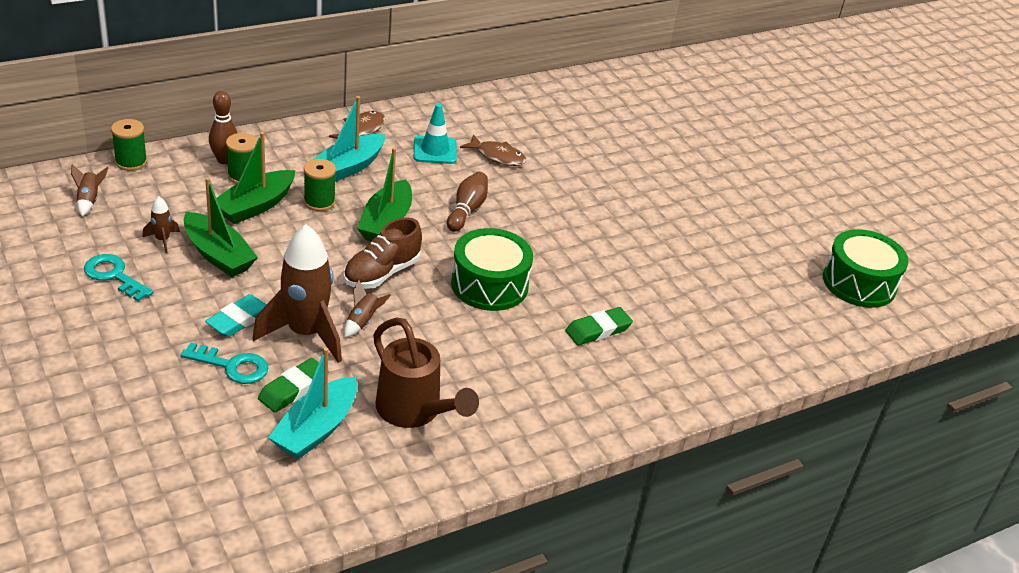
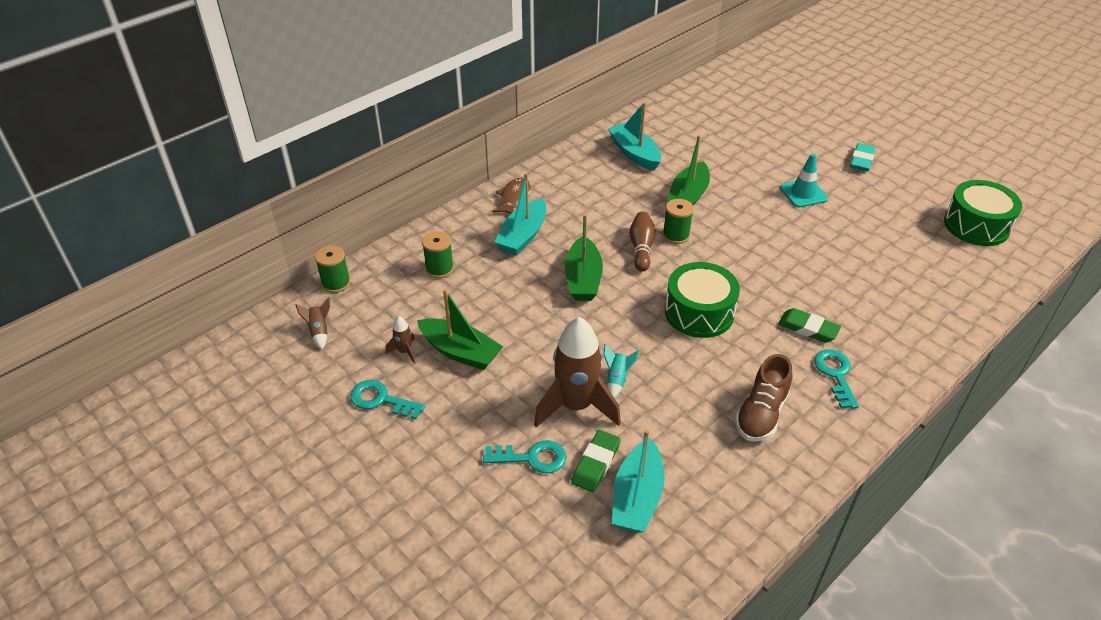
camera: 10 degrees left, 5 degrees up
(224, 160) = (415, 258): brown bowling pin -> none
(239, 319) = (512, 409): turquoise eraser -> turquoise eraser (861, 160)
(255, 206) = (466, 295): green boat -> green boat (688, 196)
(319, 202) = (517, 275): green spool -> green spool (676, 235)
(363, 322) = (617, 379): brown rocket -> turquoise rocket
(381, 273) = (606, 328): brown shoe -> brown shoe (761, 414)
(414, 411) = (707, 453): brown watering can -> none
(435, 150) = (584, 200): turquoise traffic cone -> turquoise traffic cone (803, 193)
(497, 156) = (637, 191): brown fish -> none
(518, 120) = (634, 154): none -> turquoise boat
(598, 330) = (808, 328): green eraser -> green eraser turned 75 degrees clockwise
(599, 379) = (835, 375): none -> turquoise key

